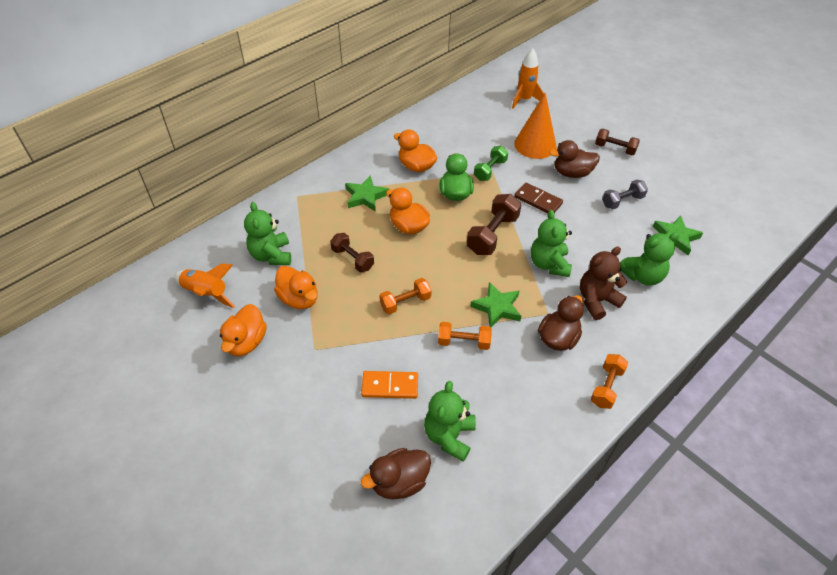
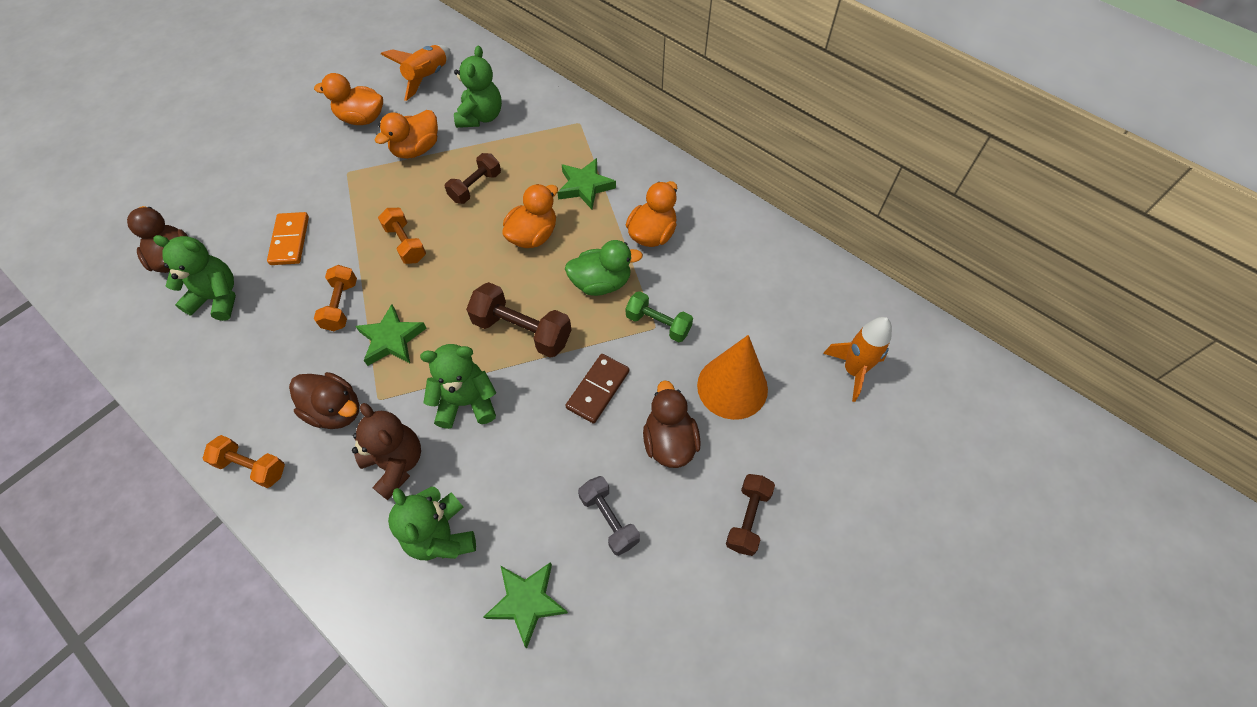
camera: 85 degrees right, 10 degrees up
(271, 255) = (481, 117): green teddy bear -> green teddy bear turned 120 degrees clockwise

